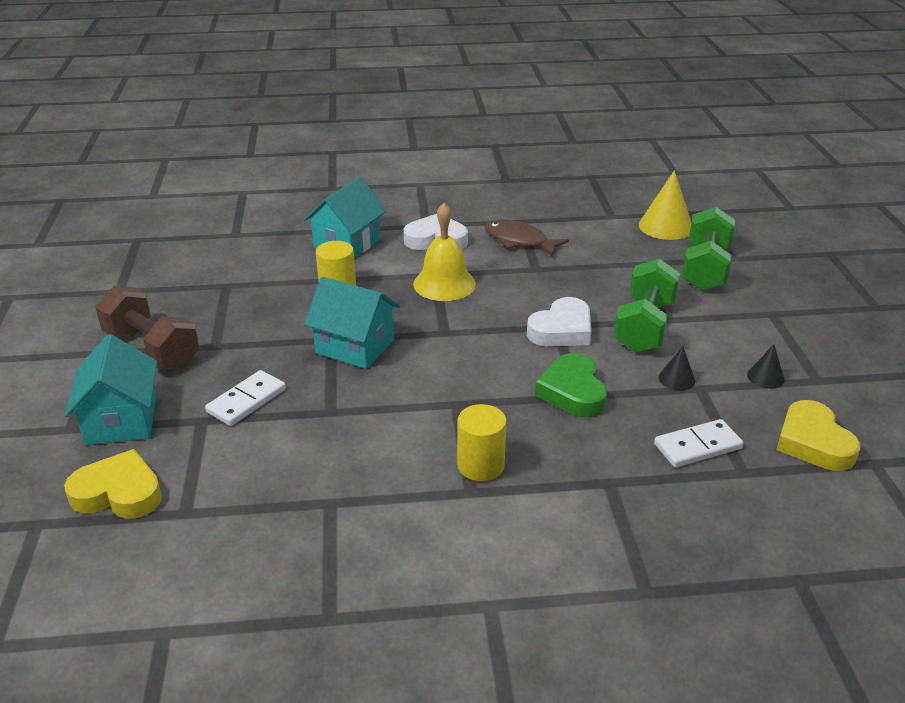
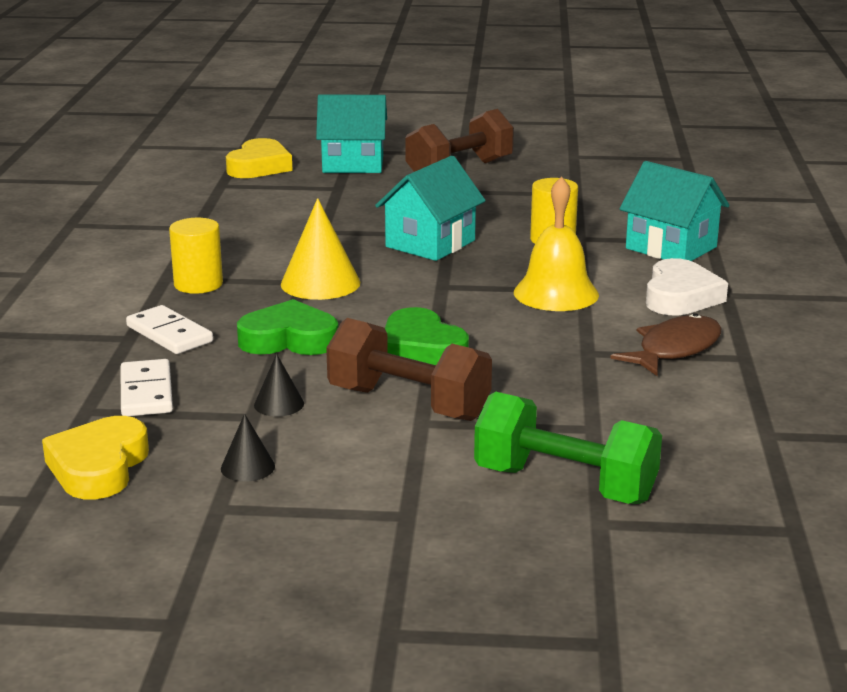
camera: 100 degrees right, 10 degrees down
(246, 401) = (357, 202): white domino -> white domino (169, 334)
(562, 330) = (421, 349): white heart -> green heart
(644, 326) = (408, 404): green dumbbell -> brown dumbbell
(665, 226) = (727, 478): yellow cone -> yellow cone (320, 283)
(813, 442) = (98, 467): yellow heart -> yellow heart turned 75 degrees counterclockwise

